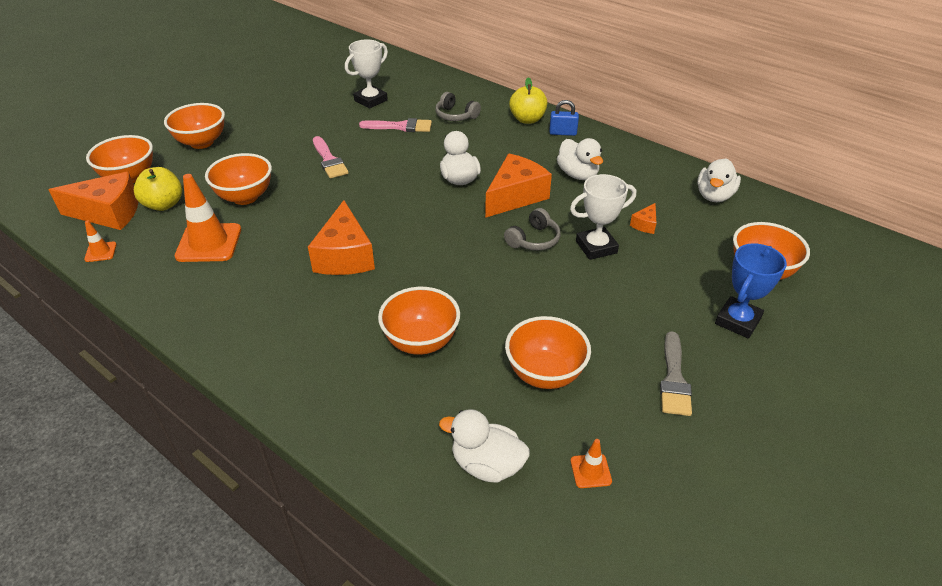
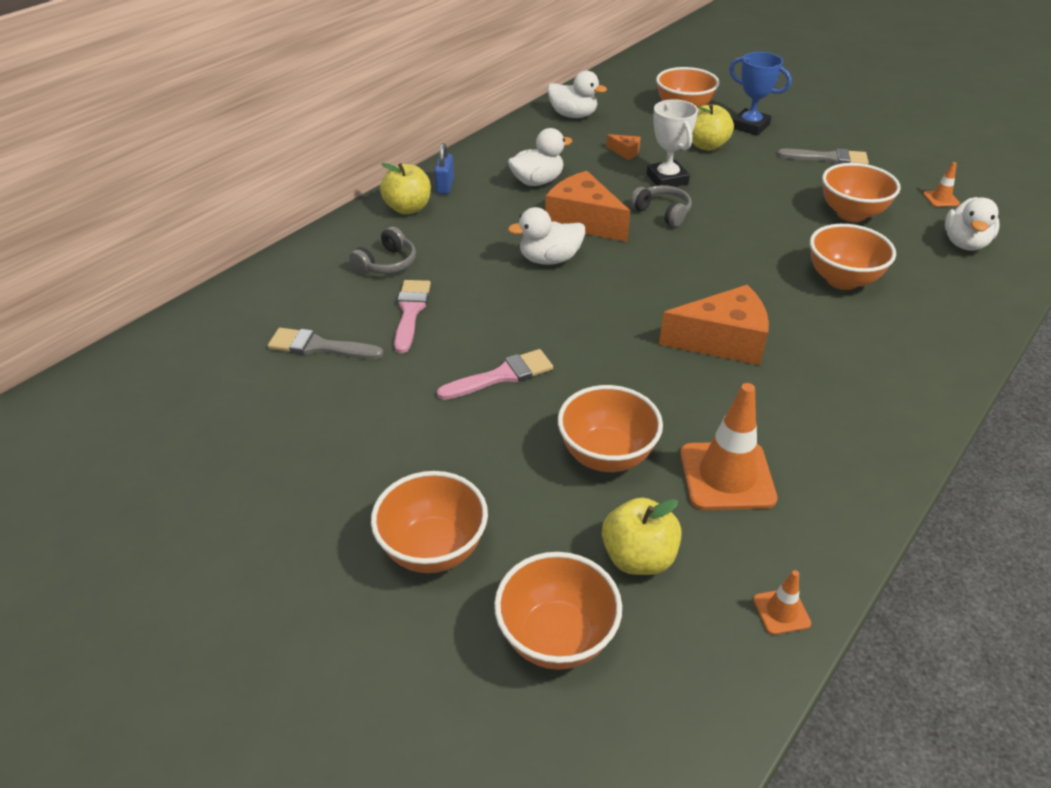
camera: 90 degrees left, 0 degrees up
(109, 213) = (674, 635): orange cheese -> none
(370, 100) = (319, 346): white trophy -> grey brush
(676, 281) = (707, 146): none -> yellow apple

